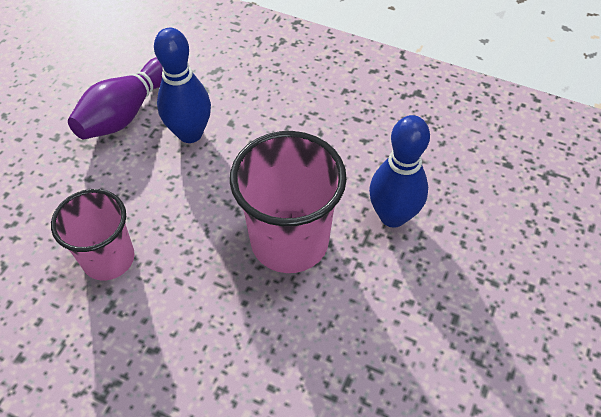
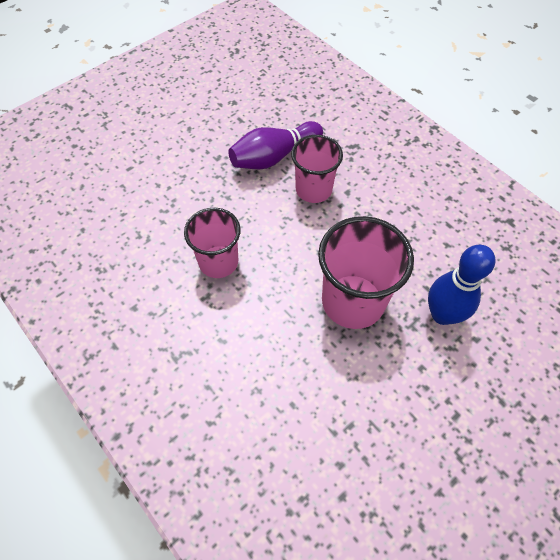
camera: 25 degrees right, 5 degrees up
(190, 133) = (313, 189): blue bowling pin -> pink cup

